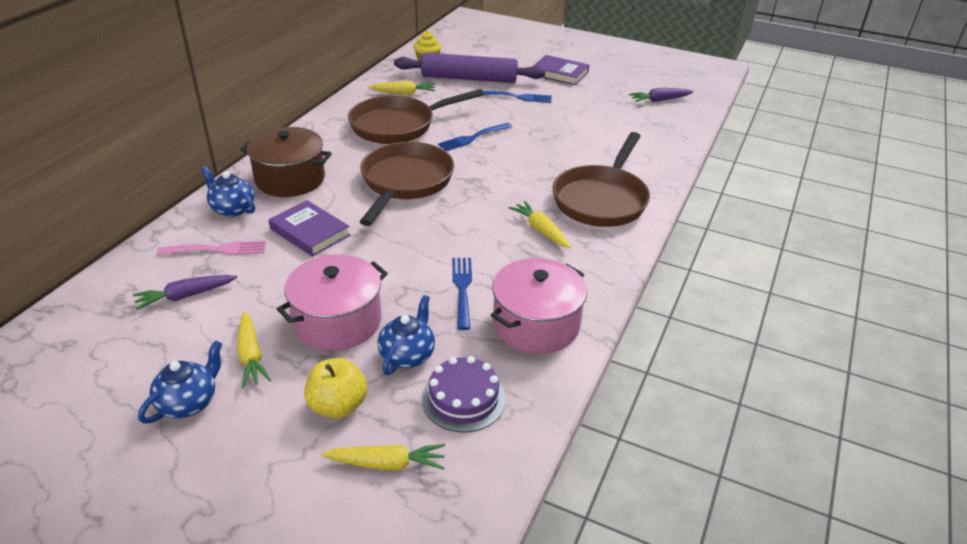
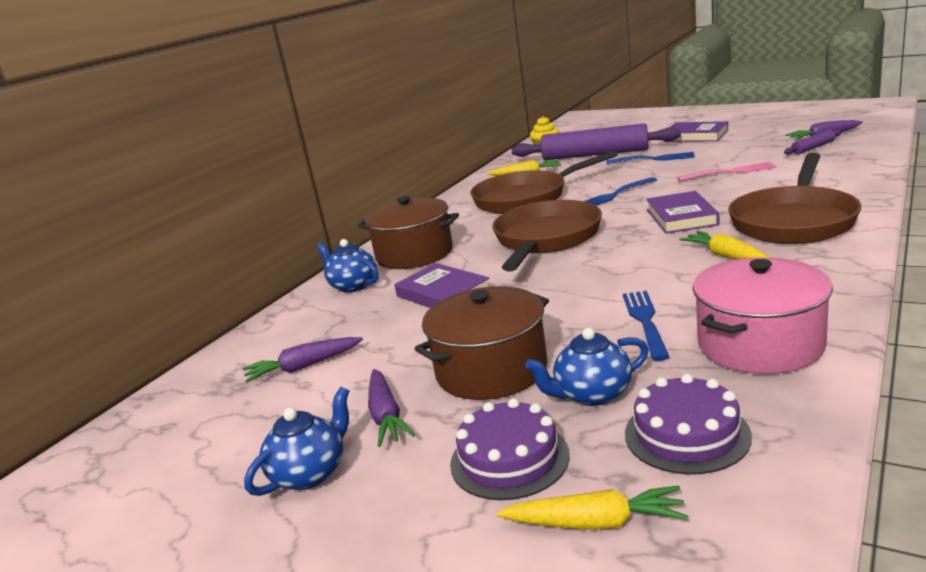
camera: 10 degrees right, 15 degrees down
(216, 250) = (337, 321): pink fork -> pink fork (729, 172)
(251, 355) = (386, 416): yellow carrot -> purple carrot
(337, 321) = (491, 370): pink pot -> brown pot
(338, 406) = (509, 459): yellow apple -> purple cake
(407, 355) = (592, 394): blue teapot -> blue teapot turned 135 degrees counterclockwise
(519, 177) = (681, 217): none -> purple book
(646, 112) = (813, 148): none -> purple rolling pin

